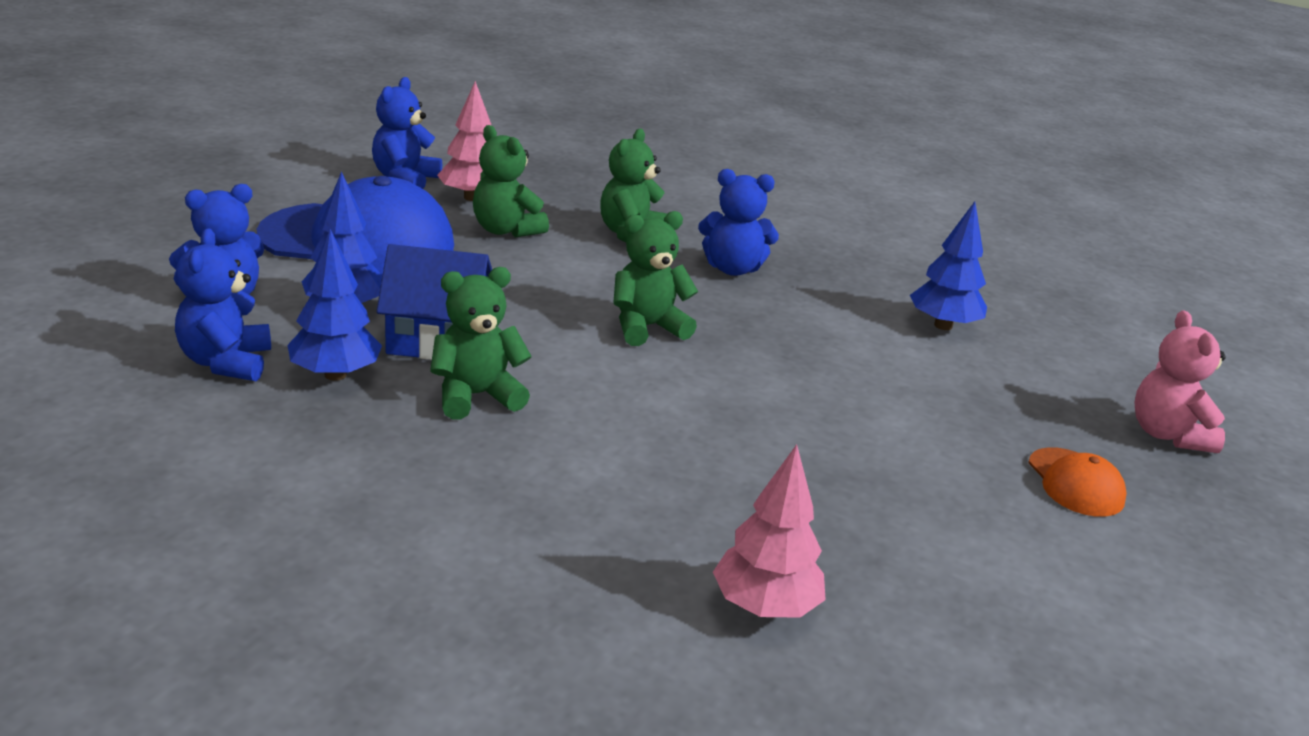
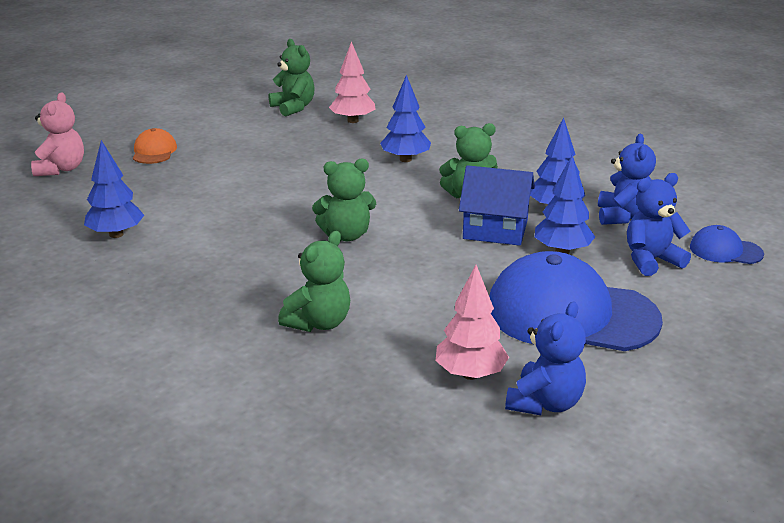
camera: 165 degrees left, 0 degrees up
(102, 310) = (725, 250): none -> blue cap
(506, 230) = (438, 328): green teddy bear -> green teddy bear (293, 108)
(605, 479) = (405, 159): none -> blue tree
(732, 269) = (245, 285): blue teddy bear -> none

